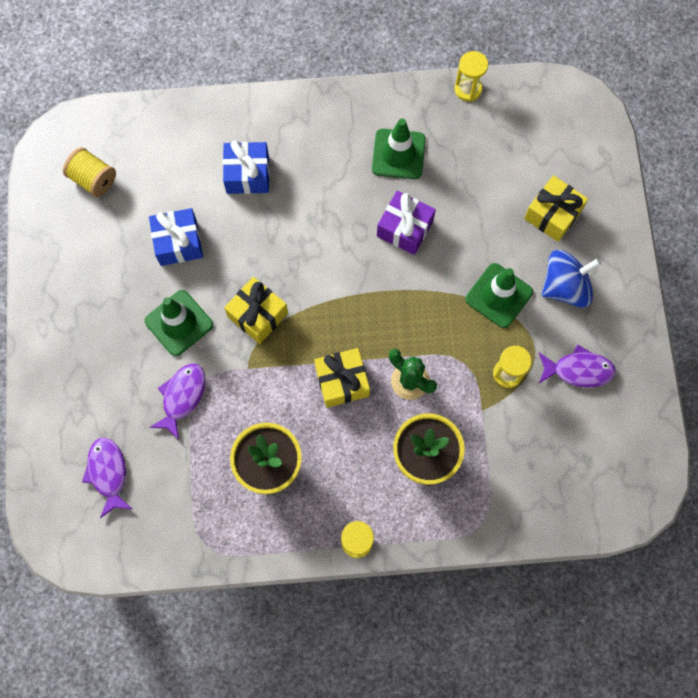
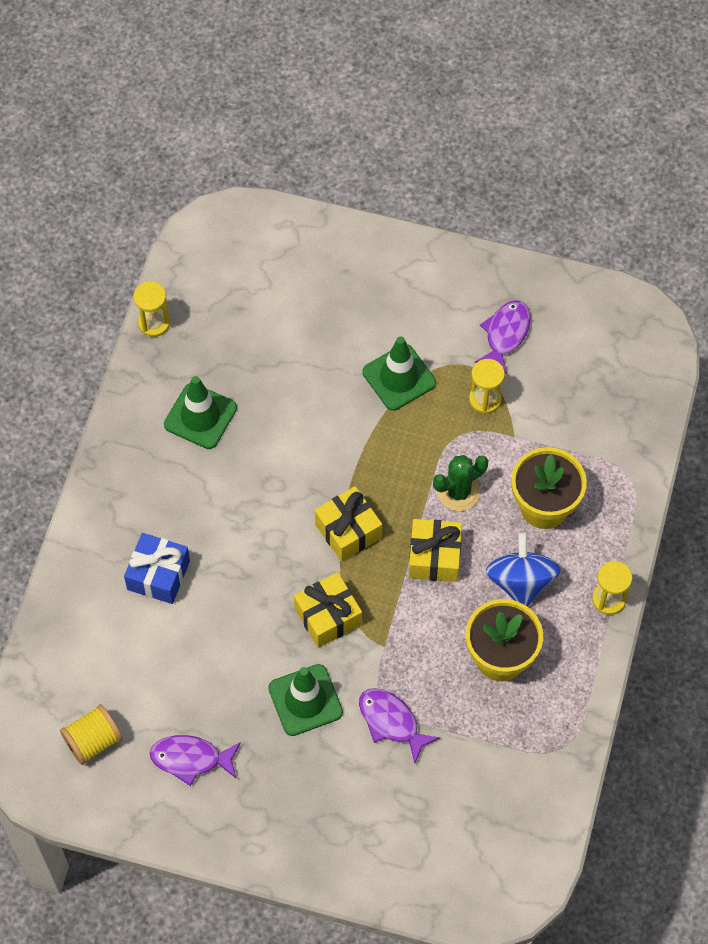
camera: 70 degrees left, 10 degrees down
(108, 473) = (449, 824): purple fish -> purple fish (191, 759)
(178, 243) = (210, 672): blue gift -> none
(405, 228) = (288, 439): purple gift -> none
(552, 214) = (331, 296): yellow gift -> yellow gift (348, 531)
(565, 287) = (413, 314): blue spinning top -> blue spinning top (521, 582)

